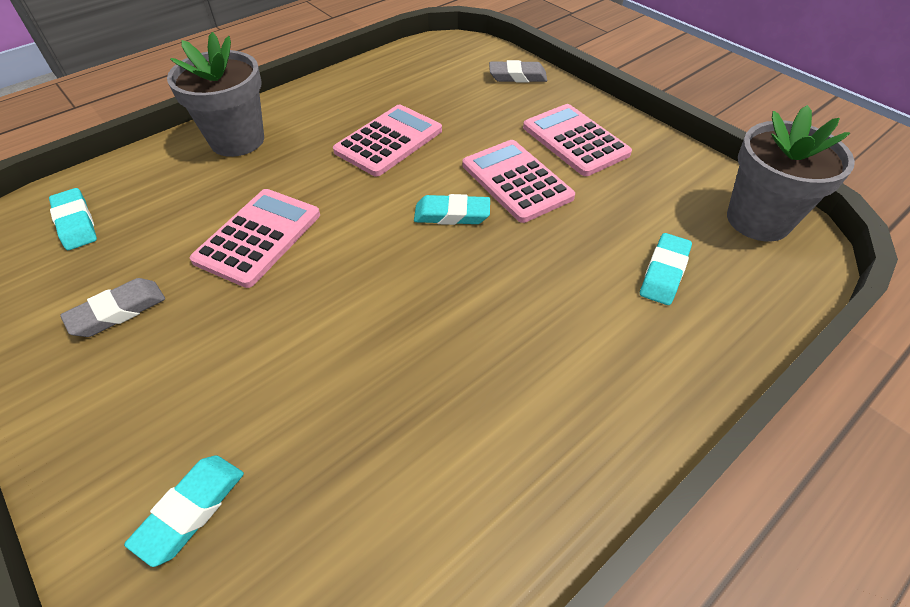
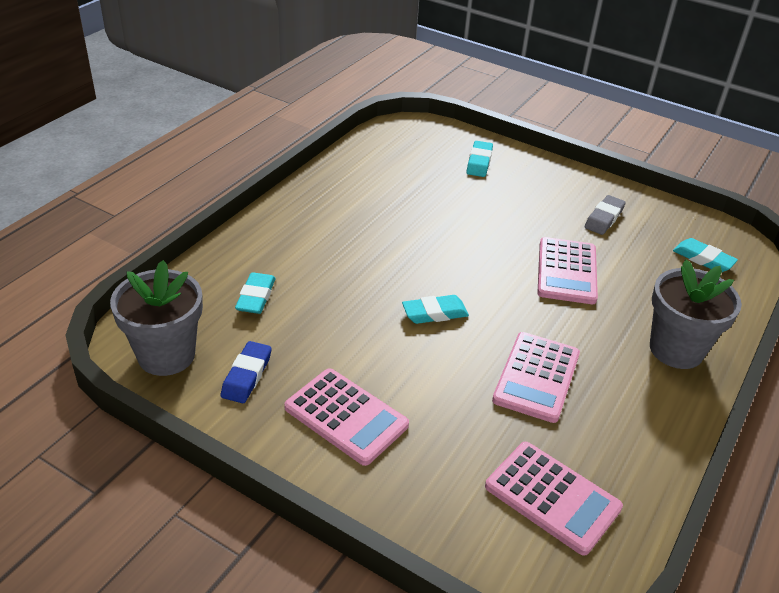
camera: 160 degrees right, 10 degrees down
(516, 181) = (392, 355): pink calculator -> pink calculator (552, 497)
(517, 76) = (446, 518): grey eraser -> none
(667, 186) = (247, 376): none -> blue eraser

